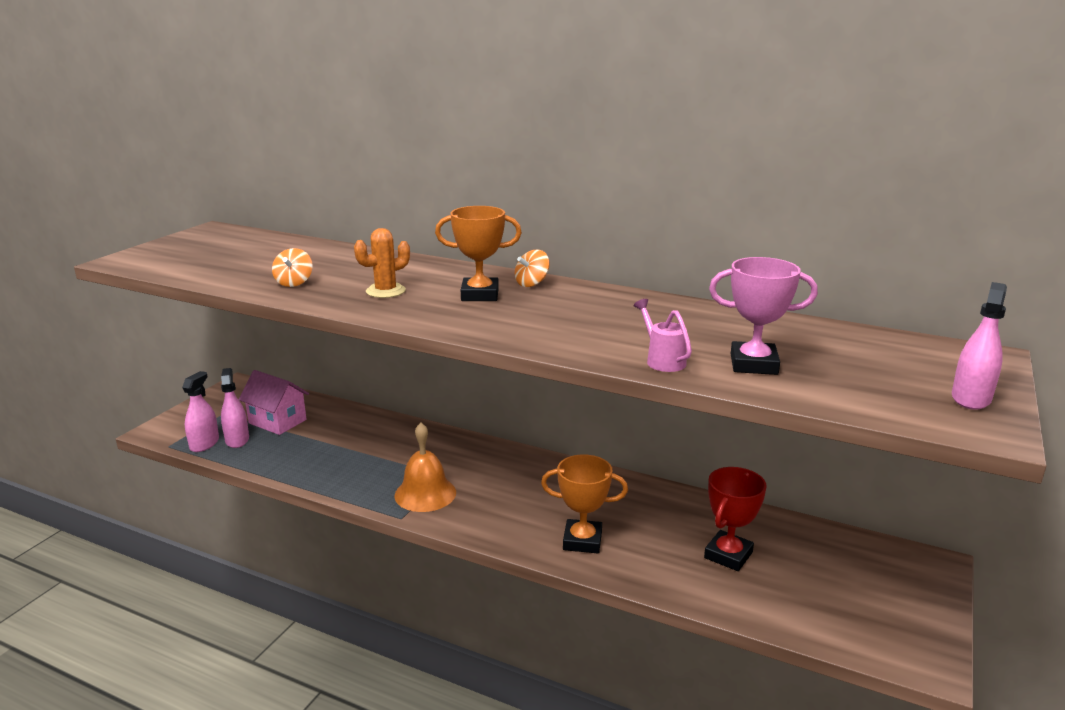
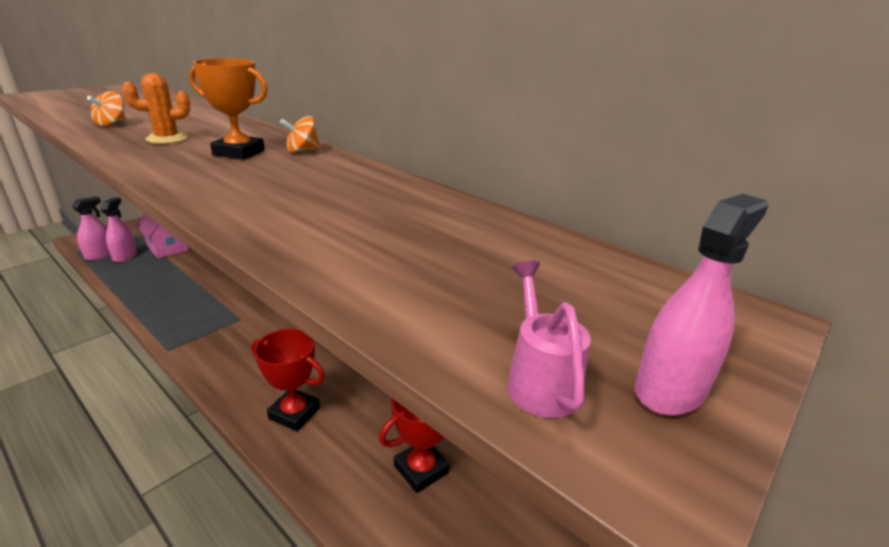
camera: 15 degrees right, 5 degrees up
(425, 493) = (209, 331): orange bell -> none
(582, 541) = (294, 413): orange trophy -> red trophy
(662, 360) = (302, 243): pink watering can -> pink watering can (539, 380)
(753, 364) = (402, 268): pink trophy -> none

